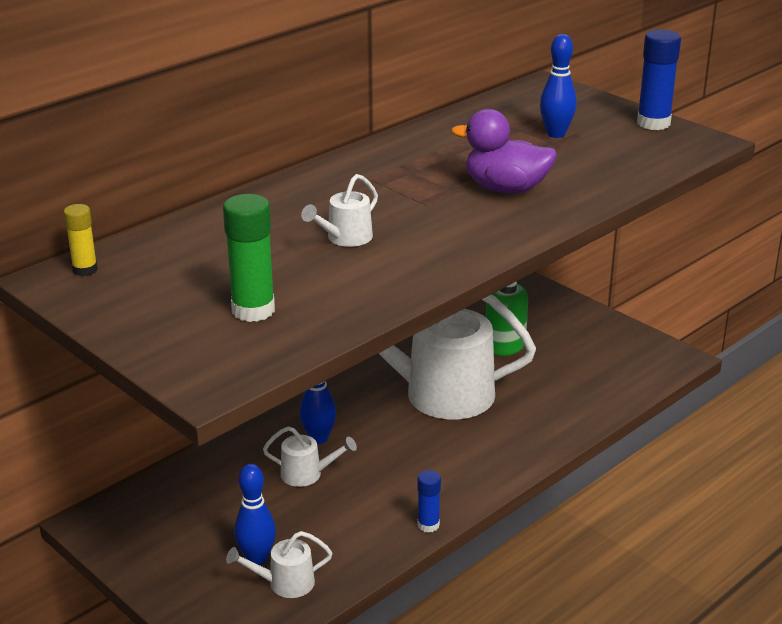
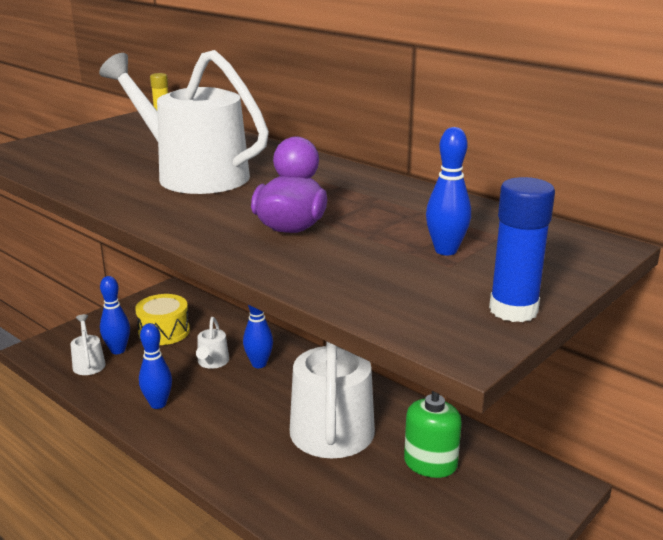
camera: 85 degrees right, 5 degrees down
(217, 520) = (164, 331): none -> yellow drum
(253, 310) = (88, 156): green glue stick -> none
(345, 238) = (193, 174): white watering can -> white watering can, size x2.37
(391, 512) = (158, 404): none -> blue bowling pin
(428, 525) = (138, 423): blue glue stick -> none

